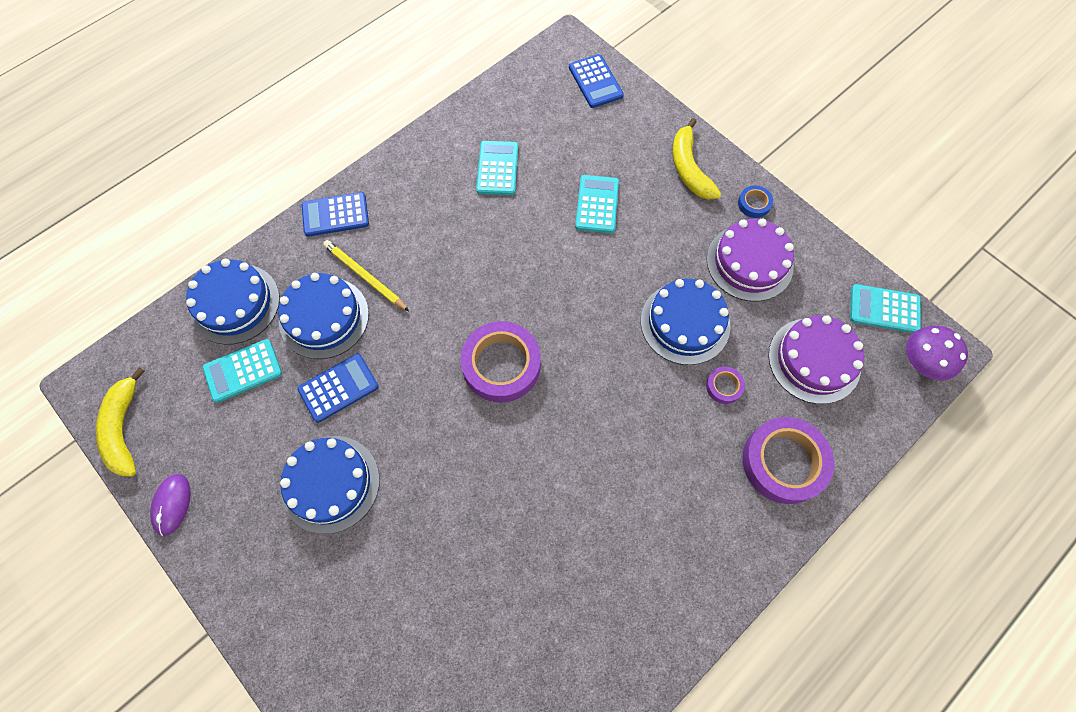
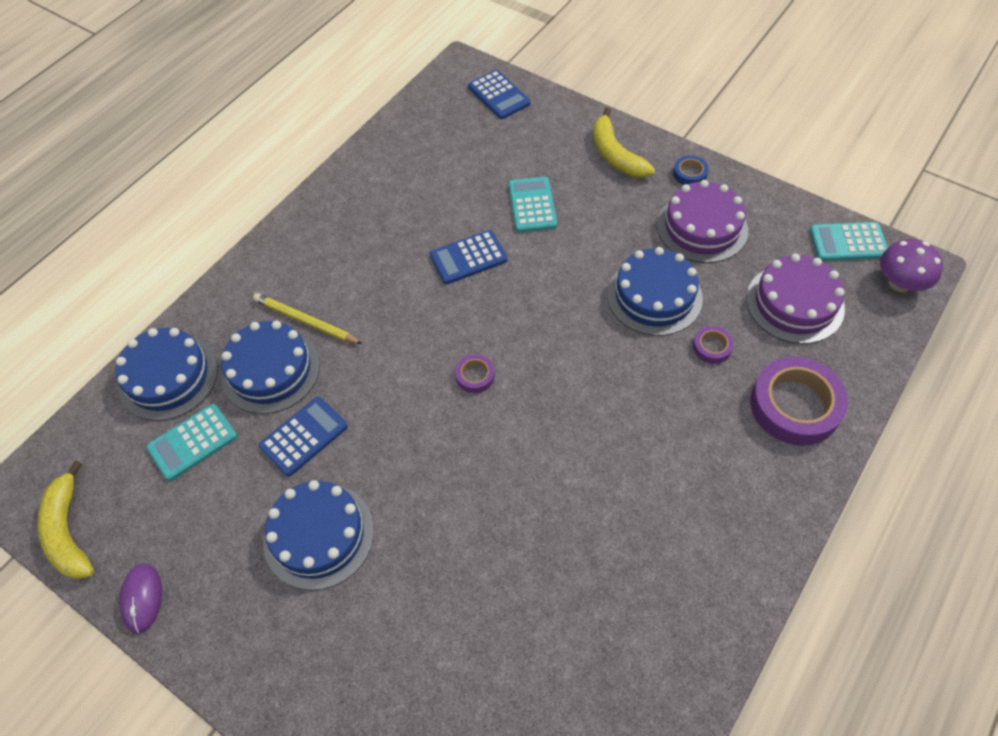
camera: 10 degrees left, 10 degrees down
(335, 215) = (259, 269): blue calculator -> blue calculator (468, 258)
(497, 168) = (420, 192): turquoise calculator -> none
(501, 365) = (475, 376): purple tape -> purple tape, size x0.46

